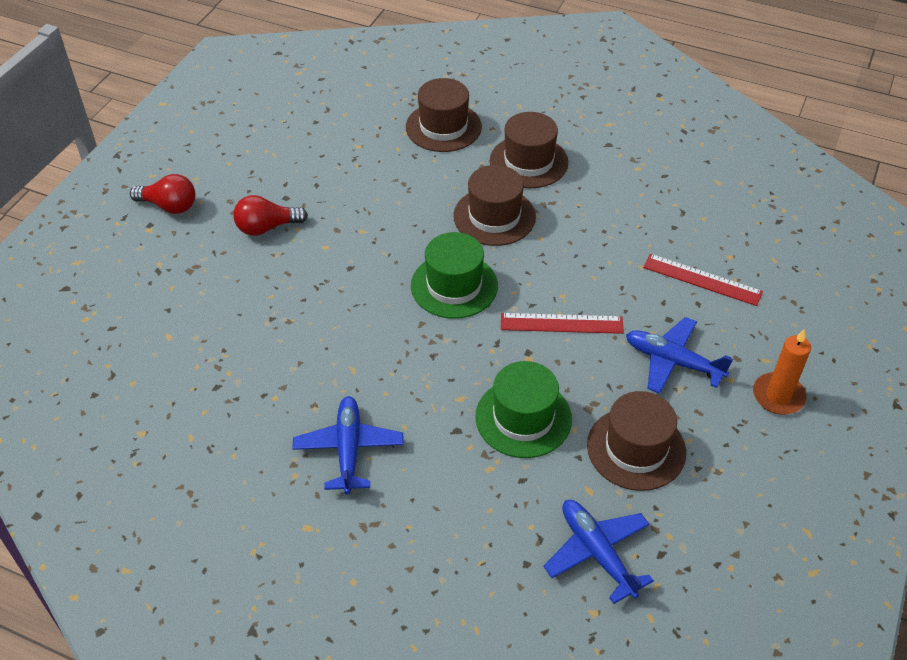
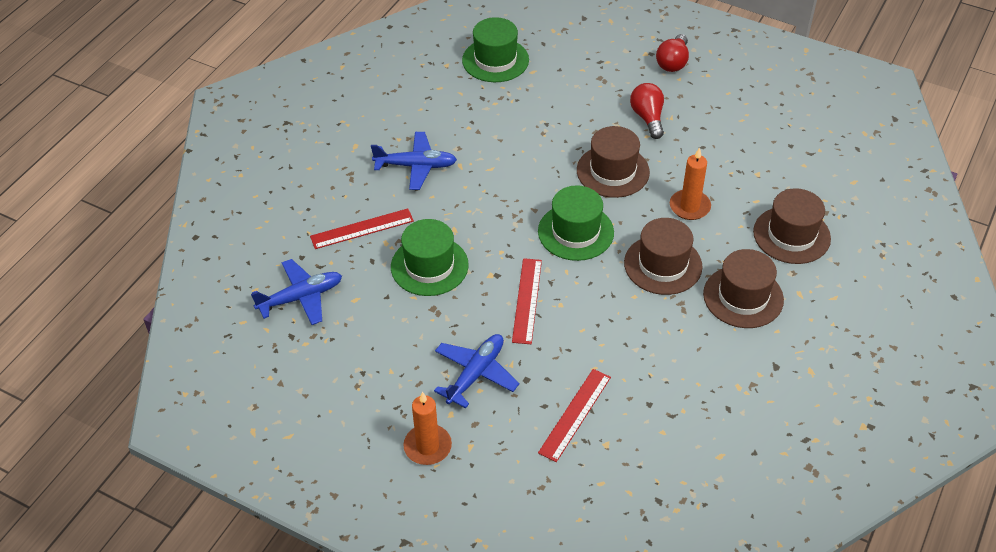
camera: 95 degrees right, 0 degrees up
(139, 377) = (495, 60): none -> green hat
(409, 196) = (689, 207): none -> orange candle
(468, 498) = (362, 229): none -> red ruler
(636, 448) = (388, 334): brown hat -> brown hat (613, 171)

